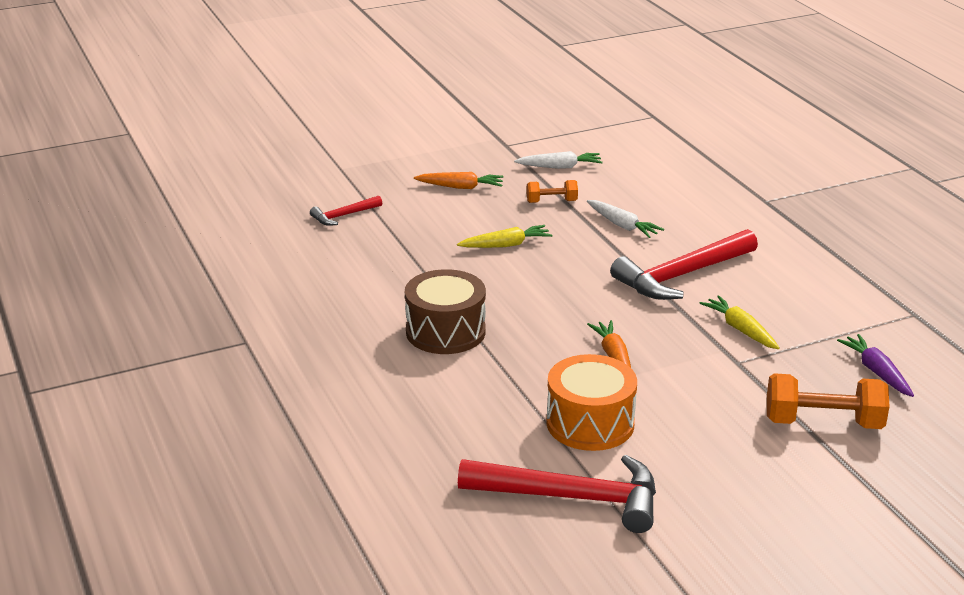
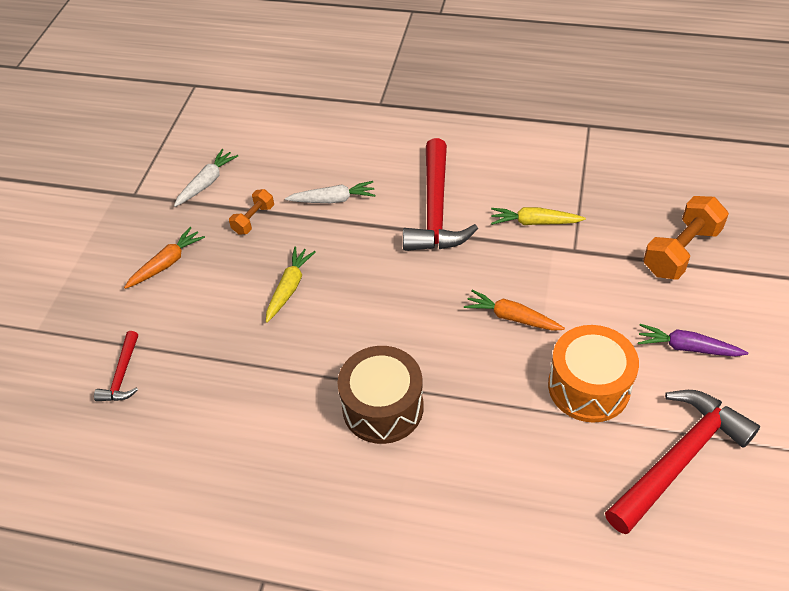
camera: 50 degrees left, 20 degrees up
(876, 372) = (641, 187): purple carrot -> purple carrot (687, 348)

